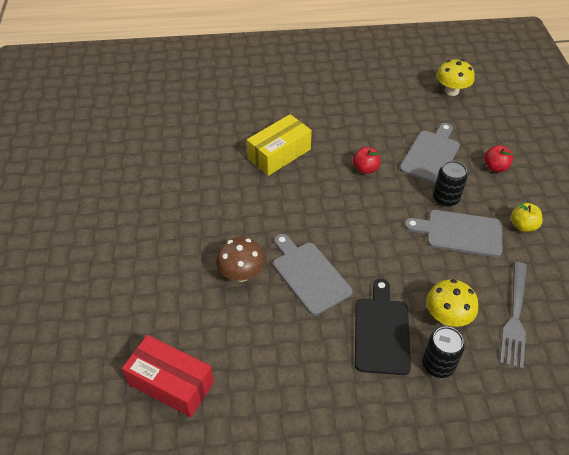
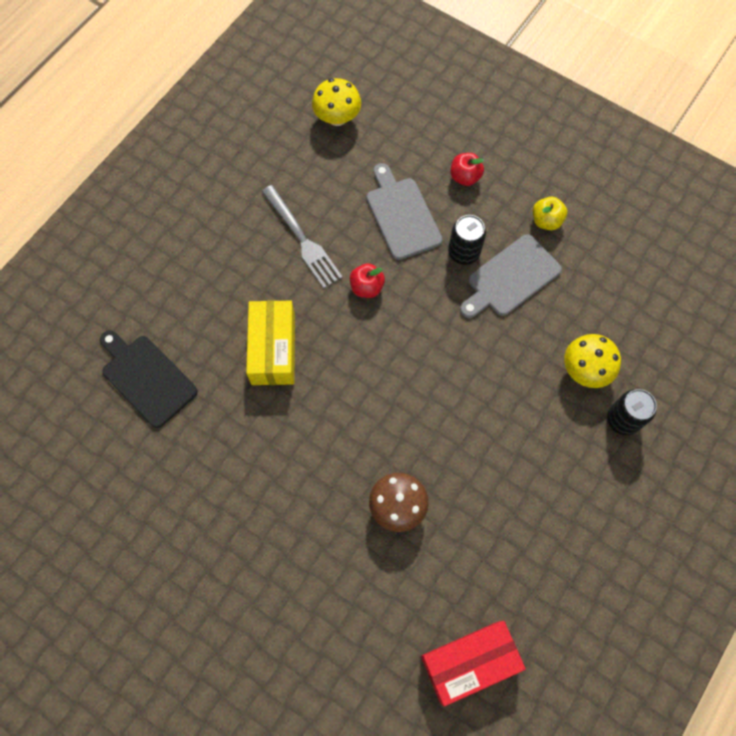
camera: 50 degrees left, 20 degrees up
(309, 275) = (449, 446): grey cutting board -> none
(381, 332) = (558, 436): black cutting board -> black cutting board (146, 378)
(515, 318) = (627, 319): grey fork -> grey fork (303, 240)

